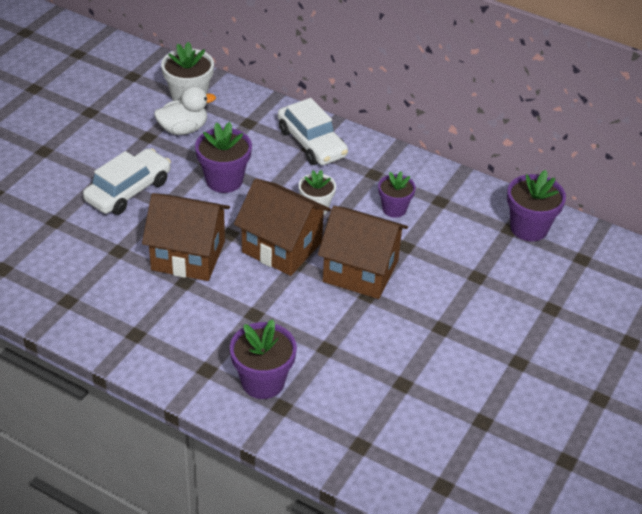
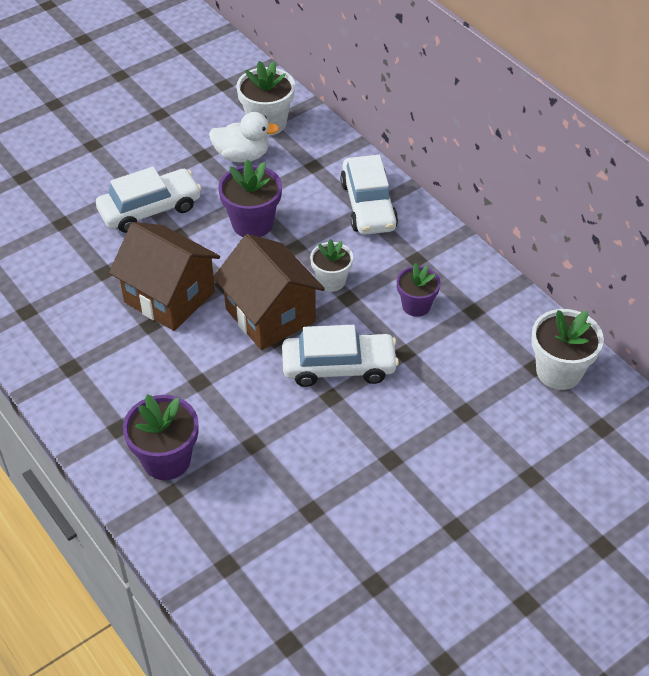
camera: 25 degrees right, 5 degrees up
(360, 271) = (339, 367): brown house -> white car
(529, 228) = (559, 371): purple flower pot -> white flower pot

